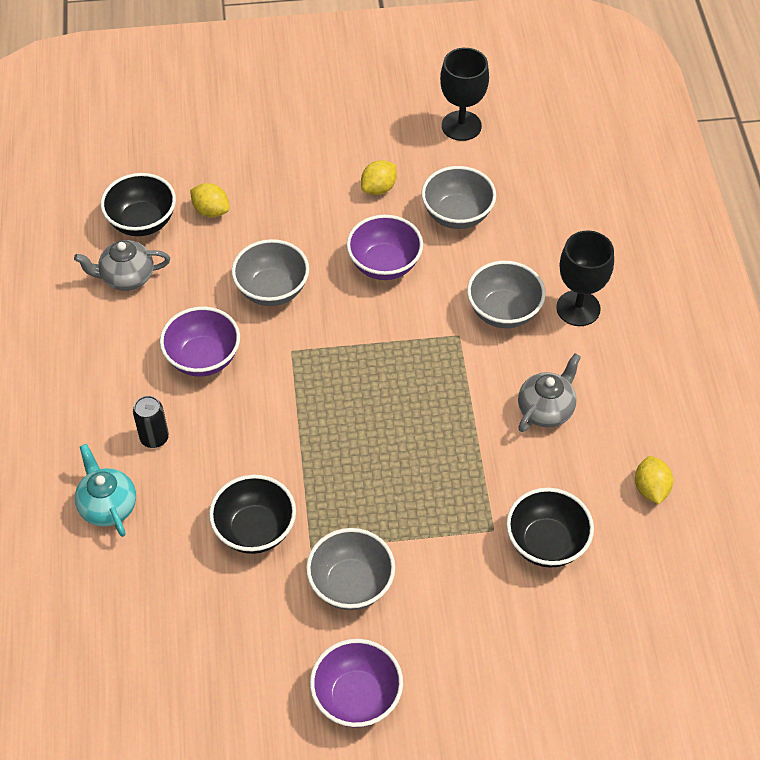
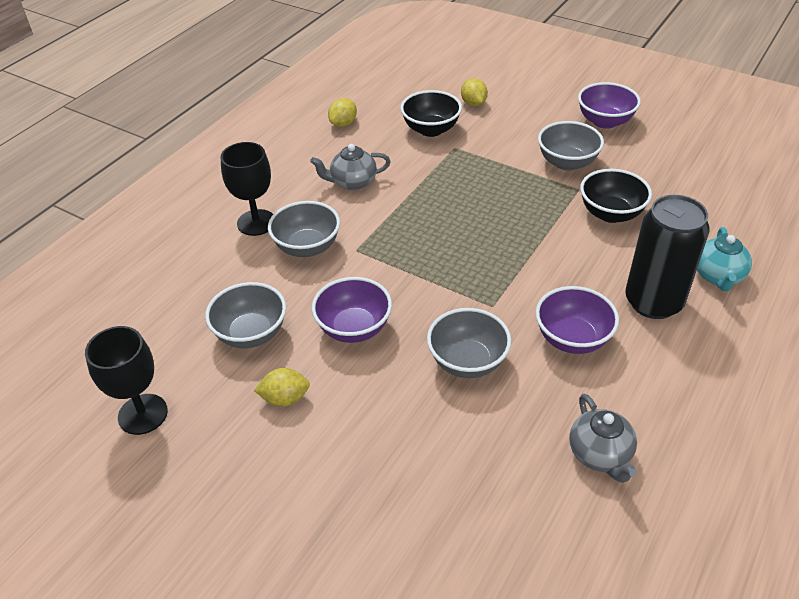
camera: 140 degrees left, 10 degrees down
(127, 277) = (600, 454): grey teapot -> grey teapot turned 45 degrees clockwise
(142, 222) = (545, 510): black bowl -> none
(154, 438) = (653, 302): black can -> black can, size x2.13
(211, 211) = (462, 477): yellow lemon -> yellow lemon (473, 103)

